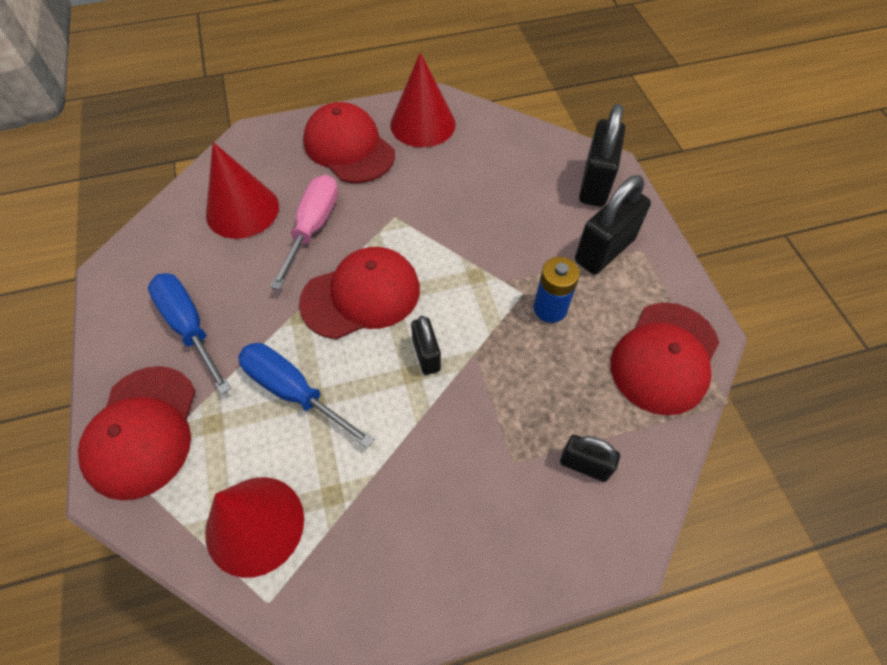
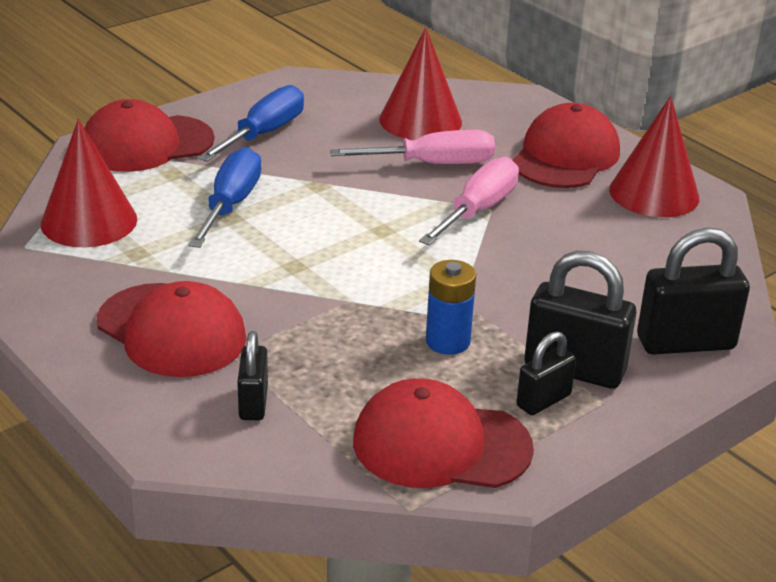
camera: 65 degrees right, 25 degrees down
(361, 295) = (368, 213): red cap -> red cap (172, 331)
(393, 226) = (478, 210): none -> pink screwdriver
(426, 355) = (323, 270): black padlock -> black padlock (543, 400)

